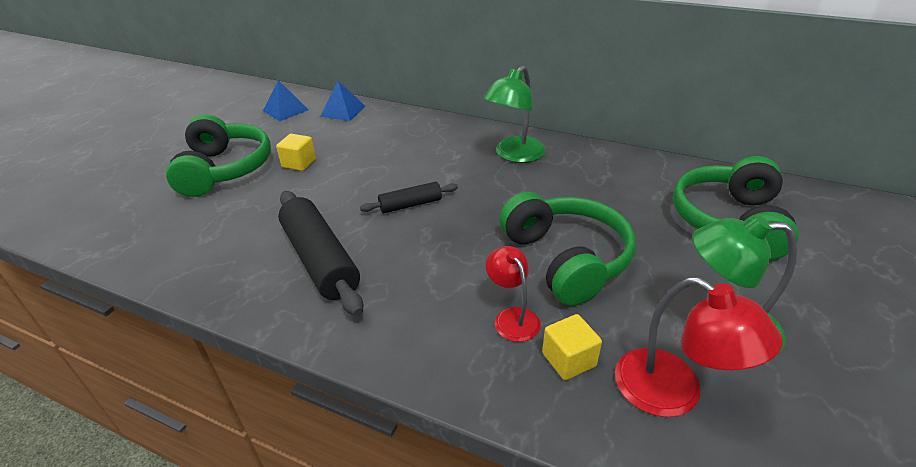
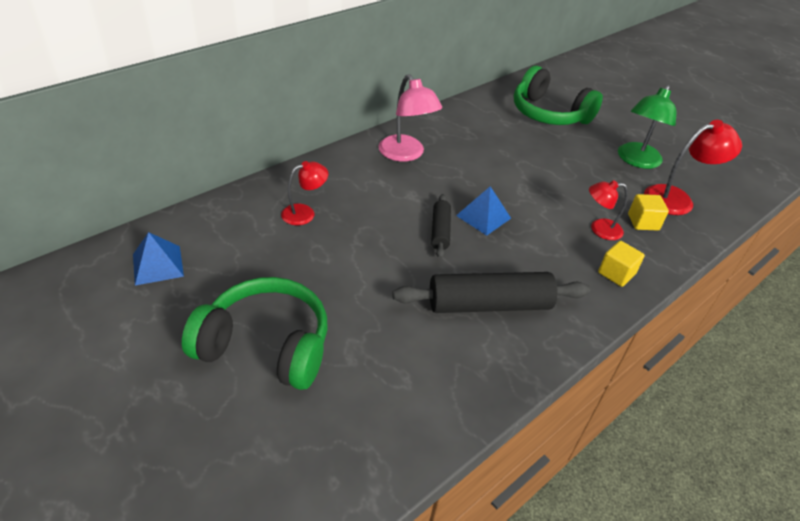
camera: 70 degrees left, 5 degrees up
(299, 163) = (306, 281): yellow cube -> yellow cube (616, 273)
(343, 111) = (214, 221): blue pyramid -> blue pyramid (483, 217)
(381, 137) = (305, 213): none -> red lamp
(514, 155) = (406, 154): green lamp -> pink lamp
(566, 259) = (553, 185): green headphones -> none

